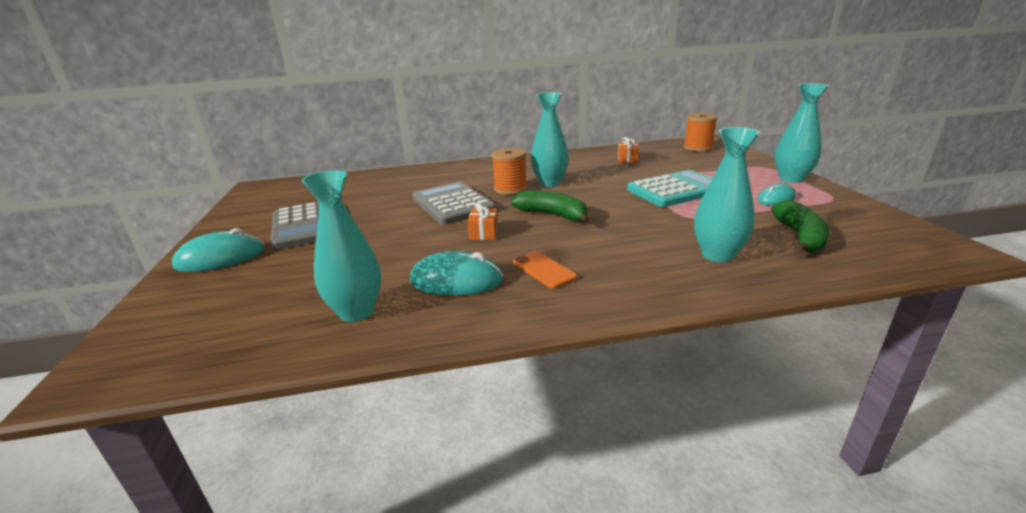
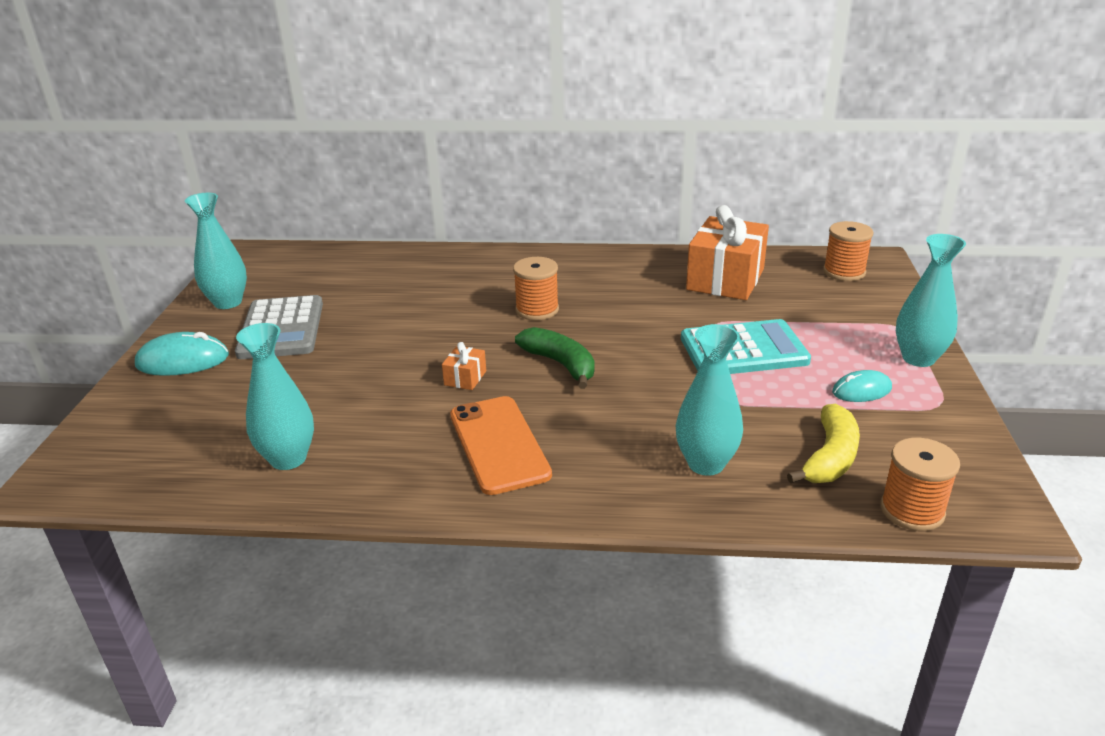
camera: 15 degrees right, 5 degrees up
(452, 204) = (455, 324): grey calculator -> none
(456, 281) = (400, 440): turquoise mouse -> none
(544, 270) = (498, 444): orange phone -> orange phone, size x1.82
(550, 183) = (592, 308): turquoise vase -> turquoise vase (228, 302)
(627, 159) = (725, 279): orange gift -> orange gift, size x2.34
(800, 237) = (830, 457): green banana -> yellow banana
(892, 257) = (912, 510): none -> orange spool

